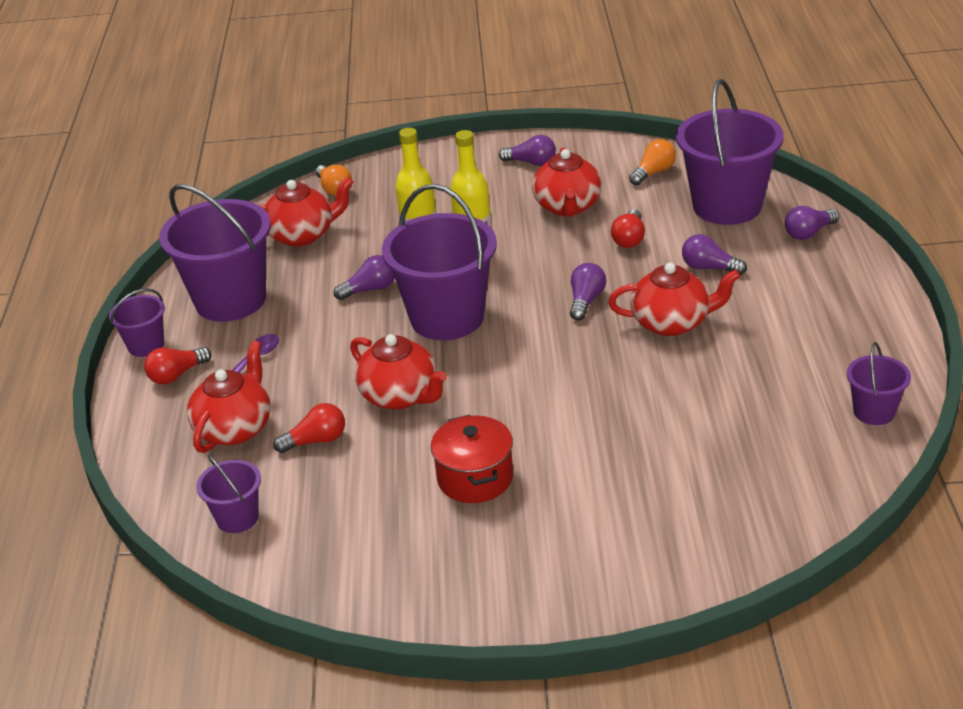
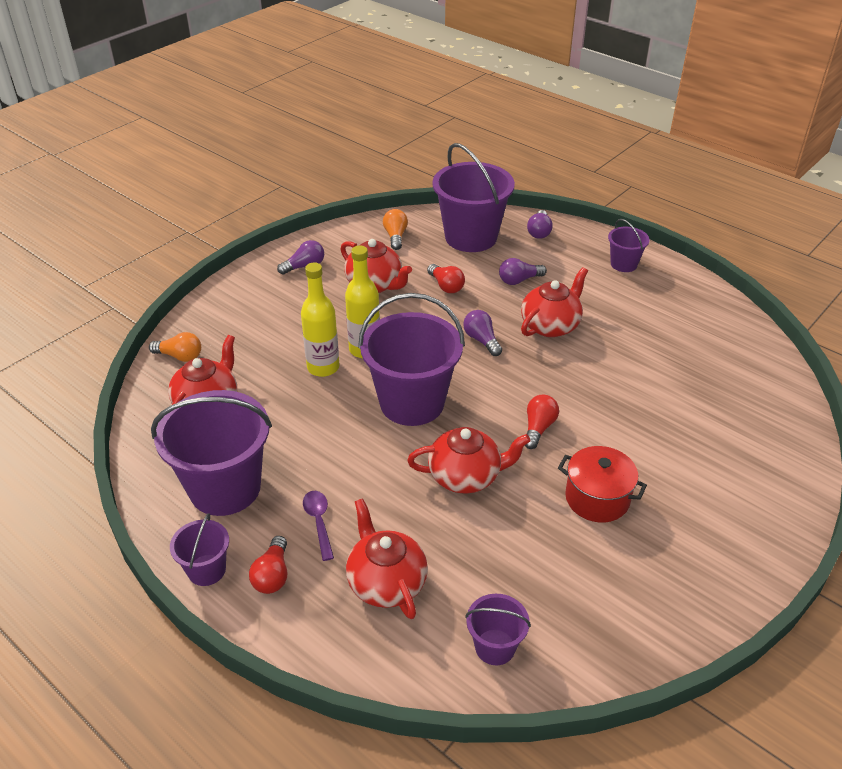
camera: 50 degrees left, 5 degrees up
(316, 441) = (459, 548): red light bulb -> red light bulb (538, 428)
(370, 289) = (325, 415): purple light bulb -> none
(874, 412) = (723, 317): purple bucket -> purple bucket (623, 264)

